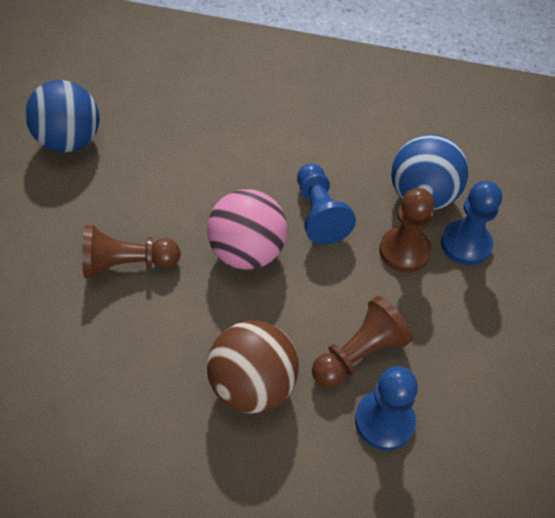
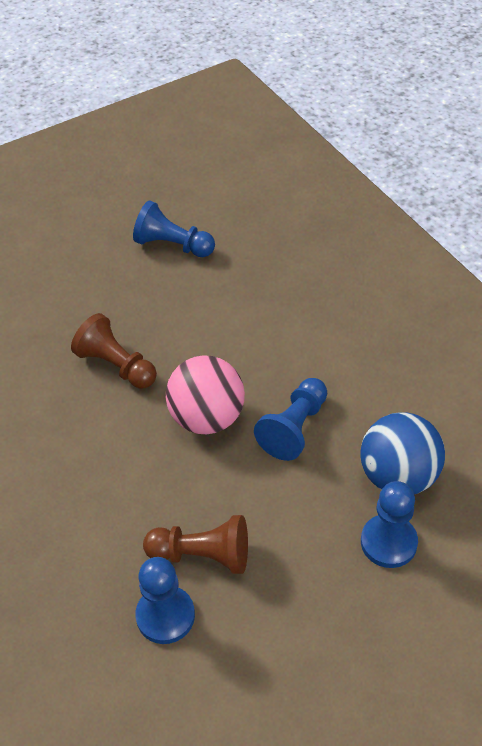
camera: 45 degrees right, 5 degrees down
(72, 141) = (173, 245): blue ball -> blue pawn
(254, 384) = (107, 515): brown ball -> none
(404, 251) = (329, 508): brown pawn -> none

